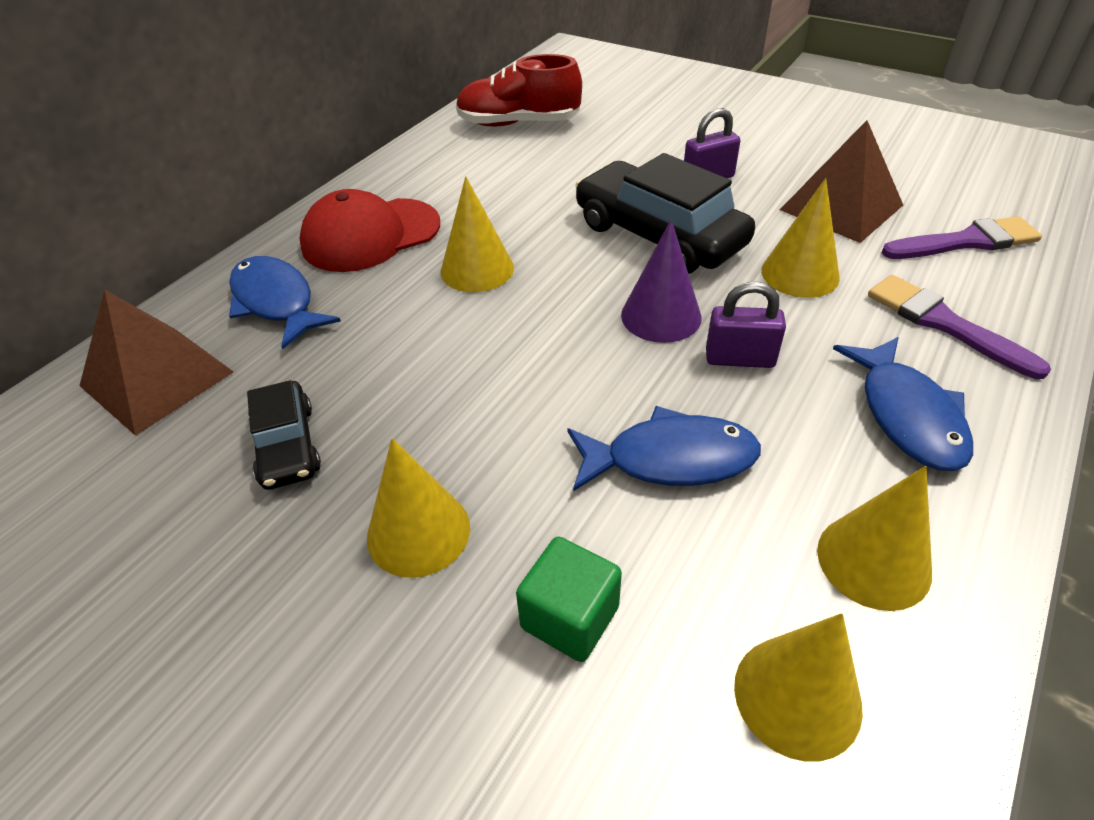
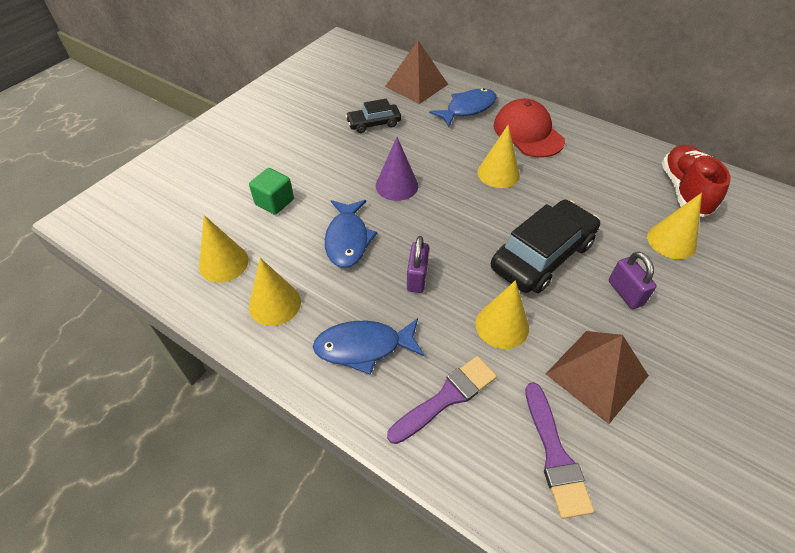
camera: 90 degrees right, 5 degrees up
(418, 532) = (323, 161): yellow cone -> yellow cone (671, 241)
(661, 316) = (456, 247): purple cone -> purple cone (397, 185)

